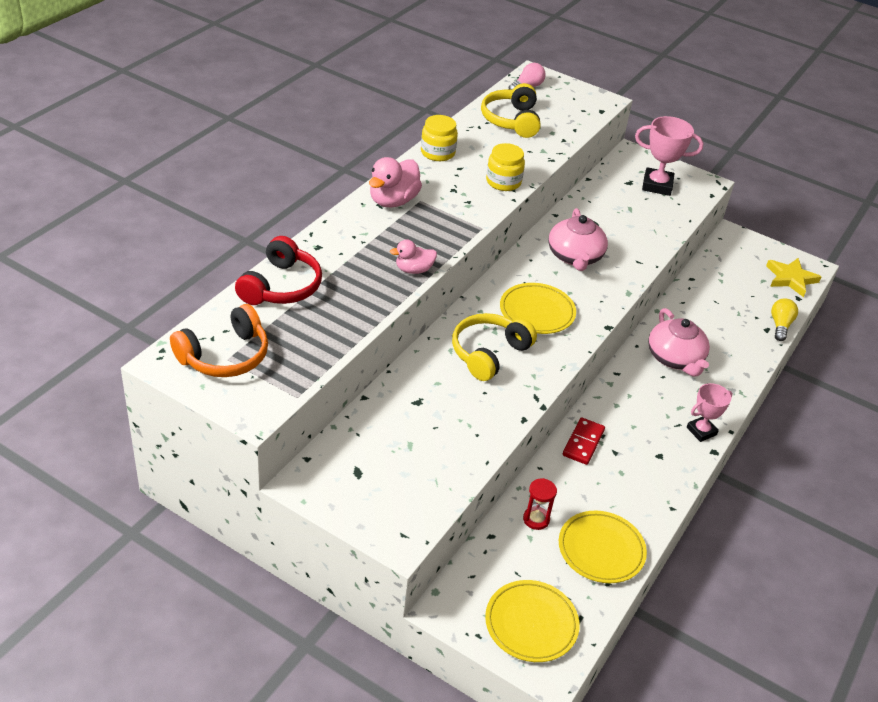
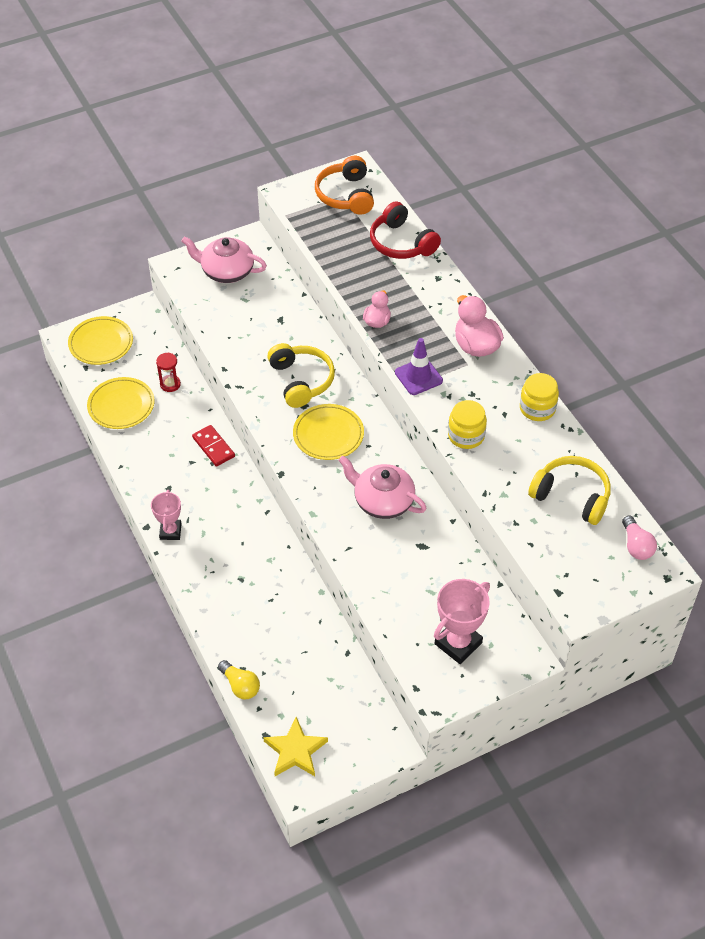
camera: 125 degrees right, 10 degrees up
(461, 224) = (418, 376): none -> purple traffic cone
(675, 358) = (255, 566): pink teapot -> pink teapot (226, 271)

